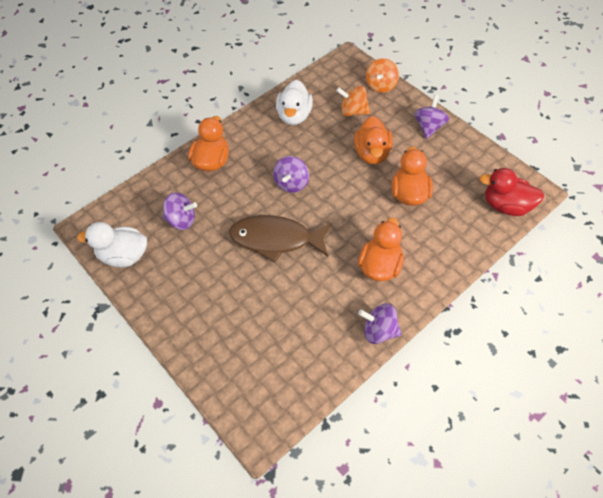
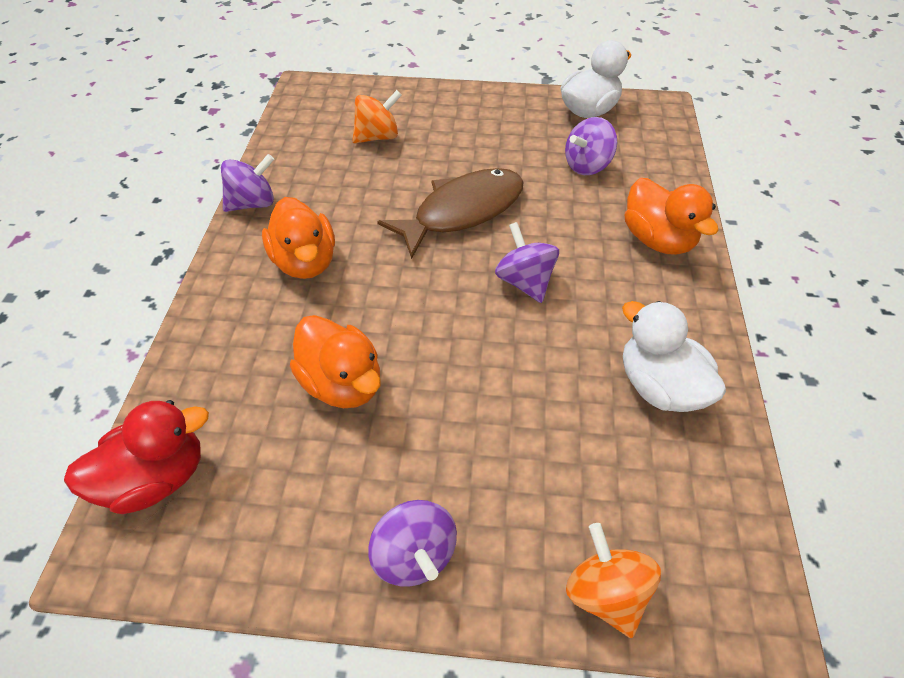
camera: 135 degrees right, 5 degrees down
(353, 111) = (583, 474): orange spinning top -> orange spinning top (377, 137)
(372, 153) = (464, 411): orange duck -> none

